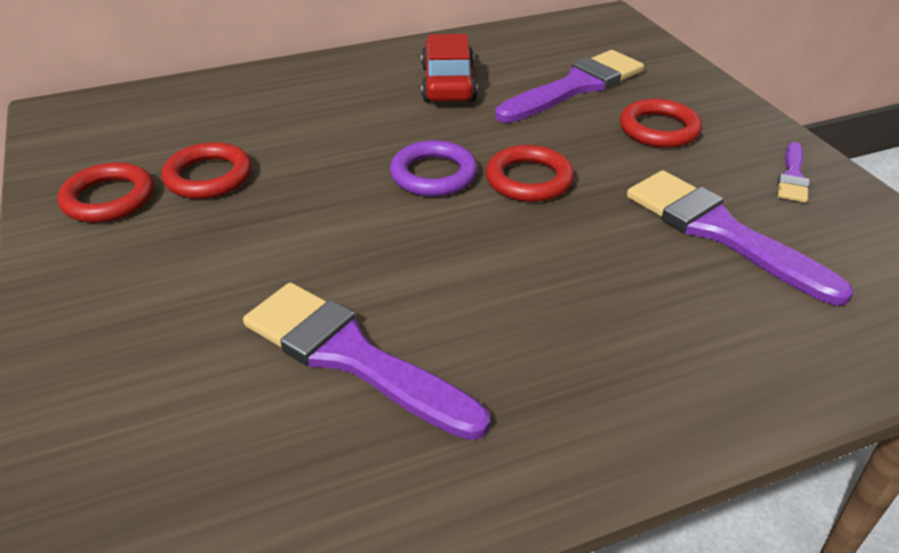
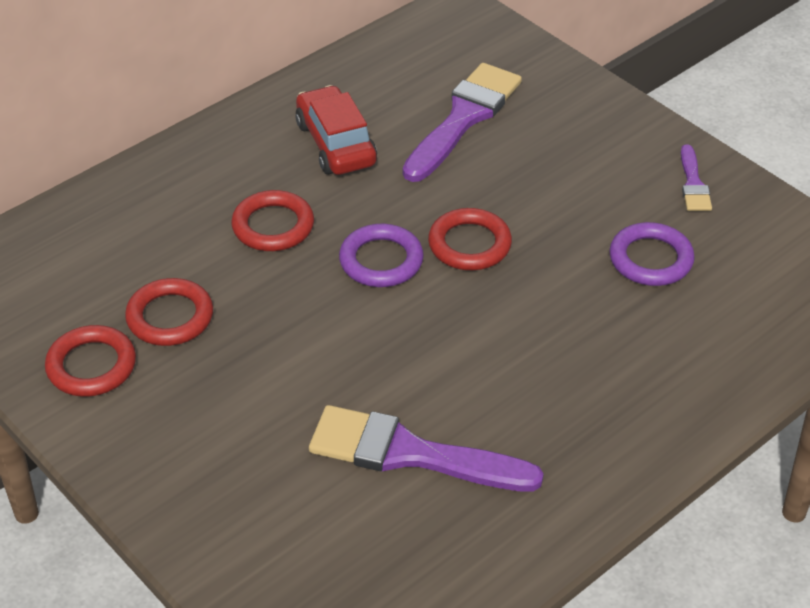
camera: 20 degrees left, 5 degrees up
(659, 129) = (562, 155): red ring -> red ring (273, 226)
(720, 232) = (650, 259): purple brush -> purple ring

